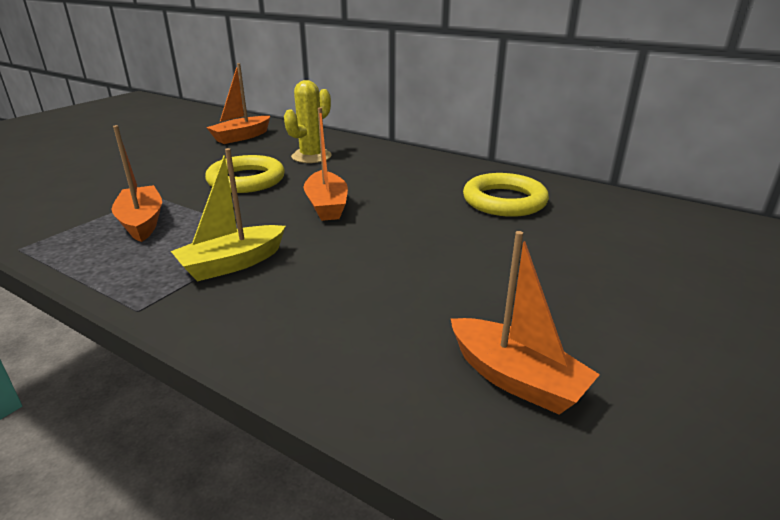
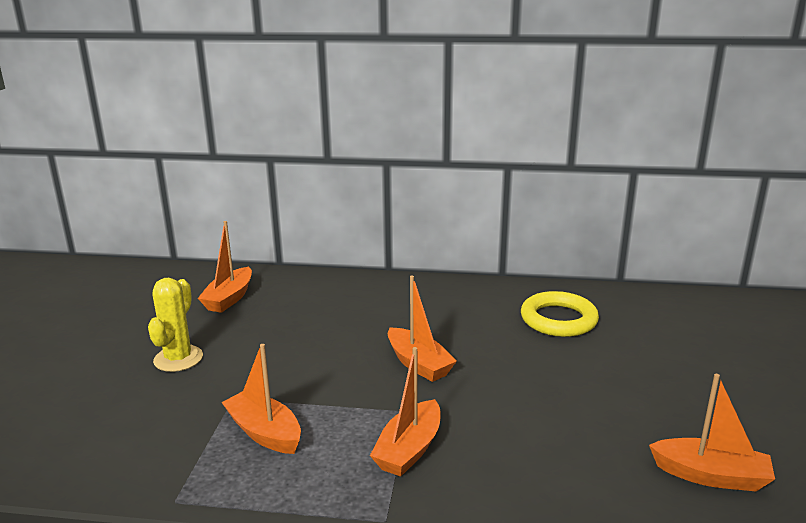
camera: 25 degrees left, 5 degrees down
(232, 263) = (409, 449): yellow boat -> orange boat
(246, 180) = (306, 354): yellow ring -> none
(311, 156) = (336, 308): yellow cactus -> yellow cactus (178, 359)

